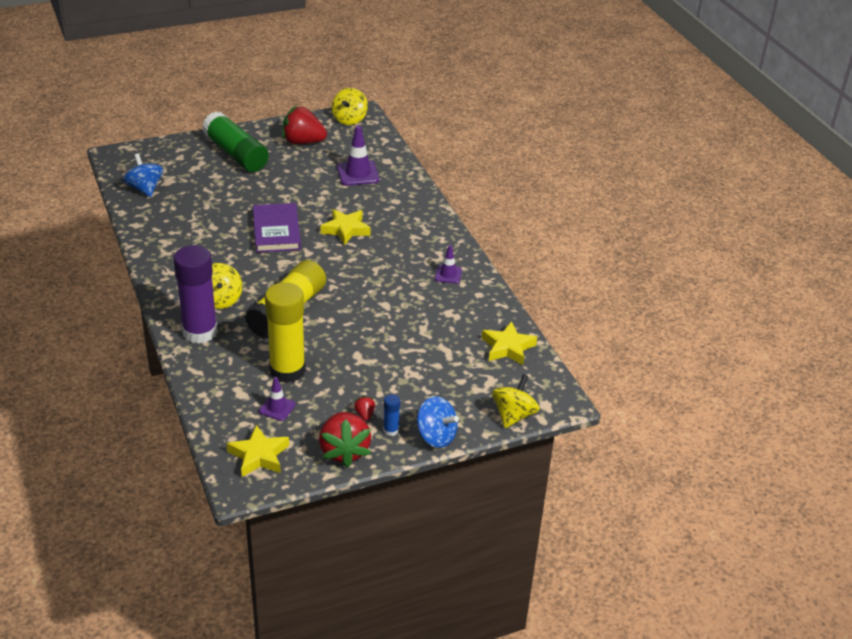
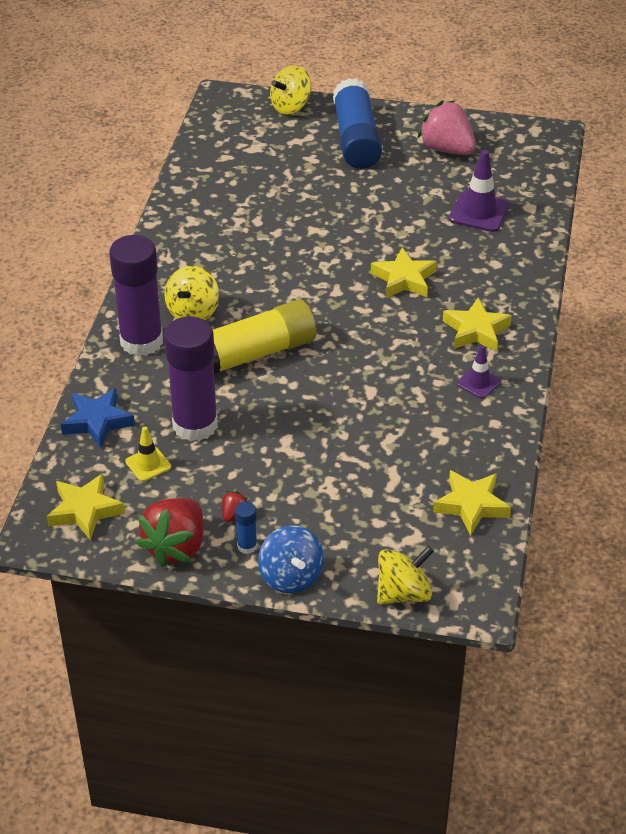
camera: 35 degrees right, 5 degrees up
(145, 189) = (222, 149): blue spinning top -> none
(215, 395) = (97, 421): none -> blue star
(236, 154) = (356, 139): green glue stick -> blue glue stick
(276, 231) = (323, 251): purple book -> none
(277, 408) = (148, 464): purple traffic cone -> yellow traffic cone
(287, 370) = (195, 425): yellow glue stick -> purple glue stick
(303, 142) = (447, 149): red strawberry -> pink strawberry
(349, 119) = (529, 137): yellow spinning top -> yellow spinning top (291, 107)
(419, 244) = (476, 330): none -> yellow star

